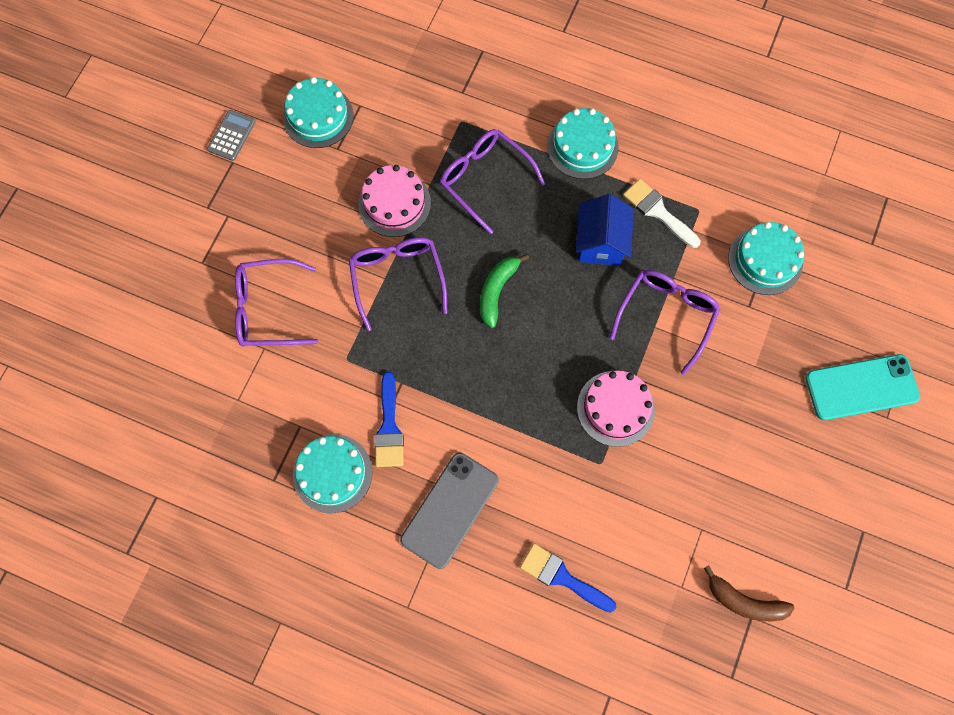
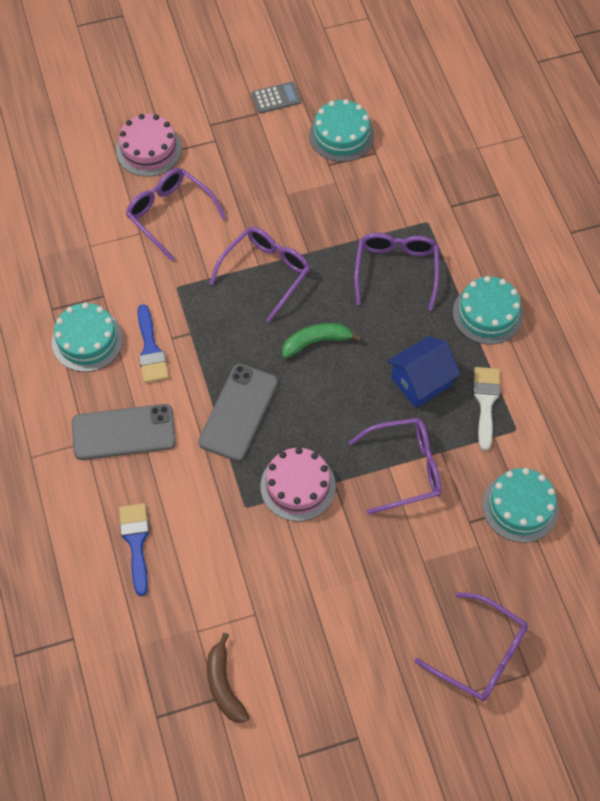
camera: 50 degrees right, 10 degrees down
(389, 427) = (150, 350): blue brush -> blue brush turned 60 degrees counterclockwise
(394, 203) = (321, 229): pink cake -> pink cake (149, 149)
(510, 402) = (238, 412): none -> grey phone
(861, 387) = (479, 654): turquoise phone -> purple glasses

